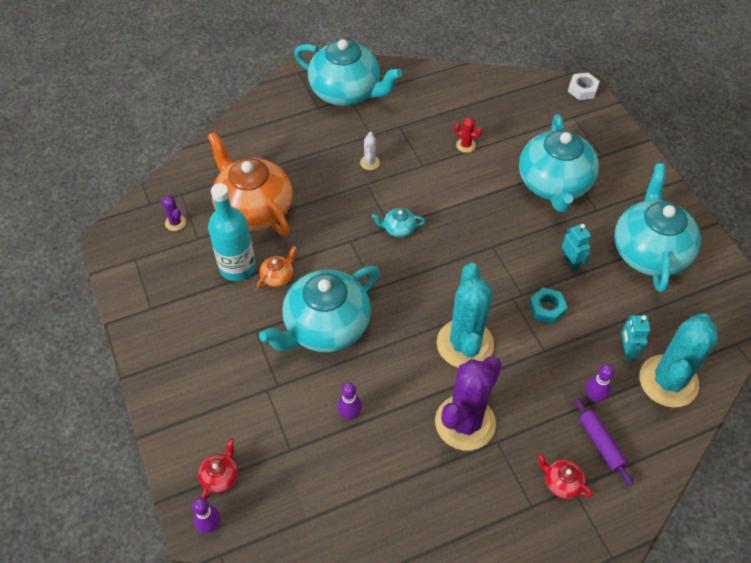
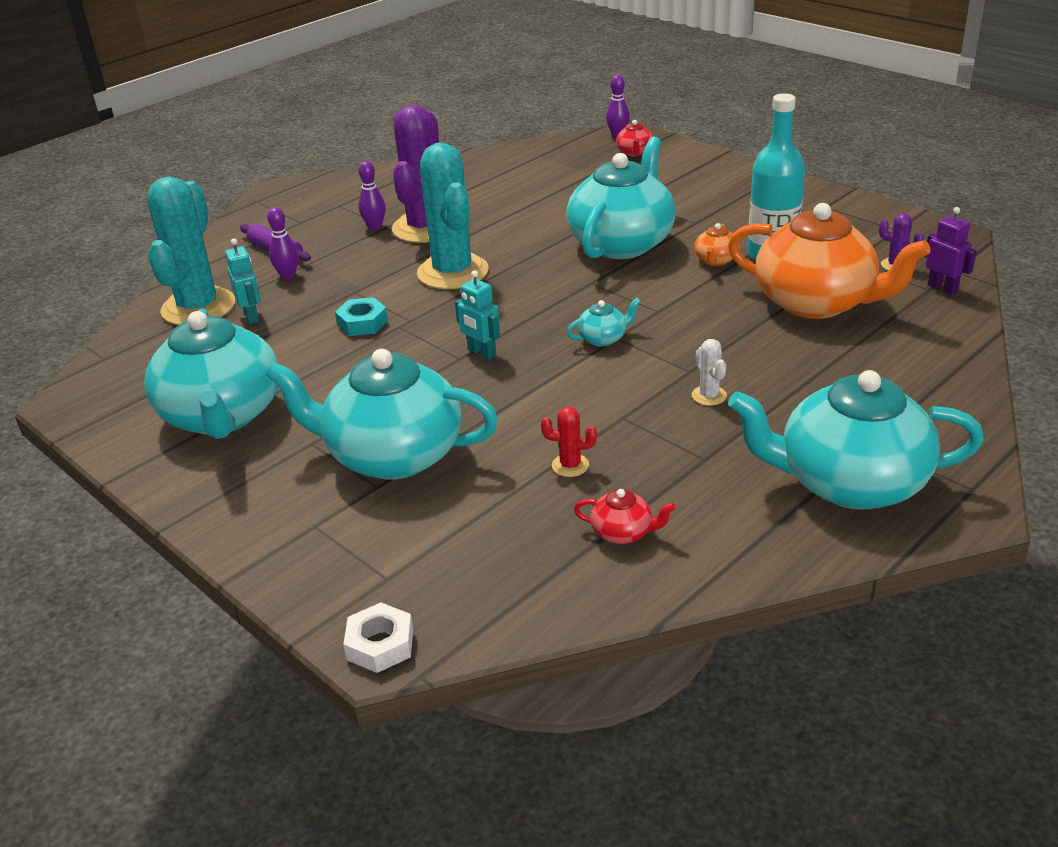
camera: 160 degrees right, 20 degrees down
(173, 191) = (942, 288): none -> purple robot
(350, 414) = (546, 204): purple bowling pin -> purple bowling pin (375, 227)
(554, 184) = (392, 455): turquoise teapot -> turquoise teapot turned 60 degrees counterclockwise
(561, 483) = (313, 222): red teapot -> red teapot (623, 532)
(571, 262) = (340, 372): turquoise robot -> turquoise robot (481, 353)

